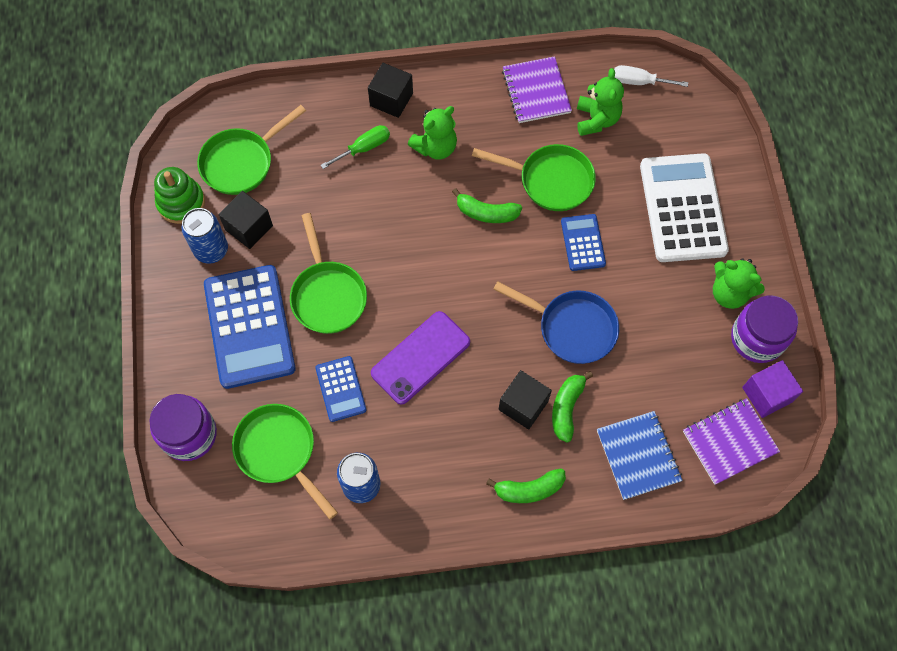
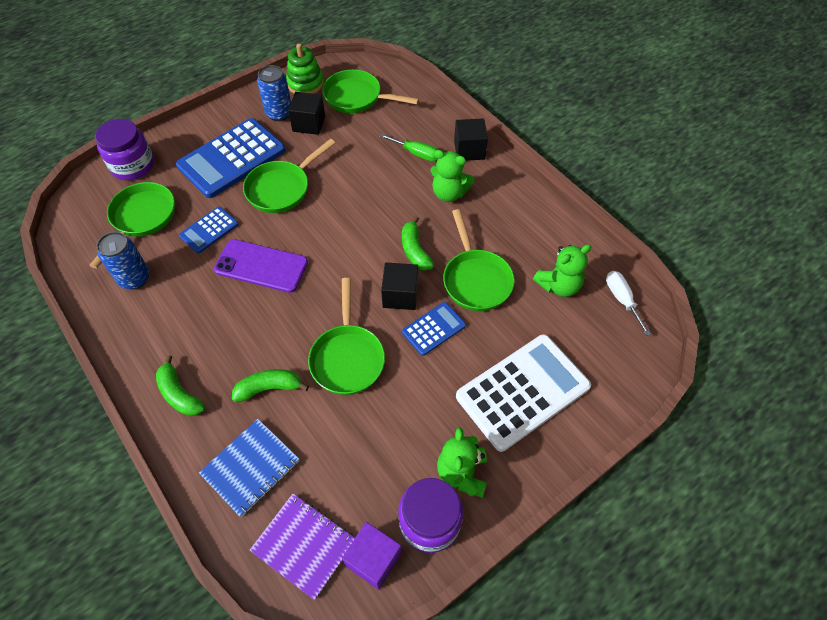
camera: 60 degrees right, 10 degrees down
(523, 405) = (255, 354): black cube -> black cube (400, 295)
(536, 91) = (550, 232): purple notebook -> none
(572, 328) = (347, 358): blue pan -> green pan

